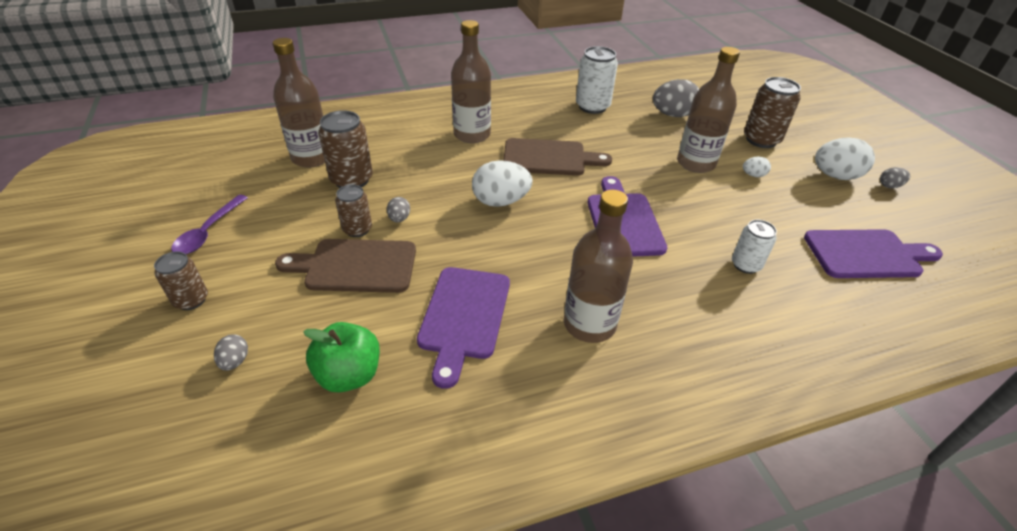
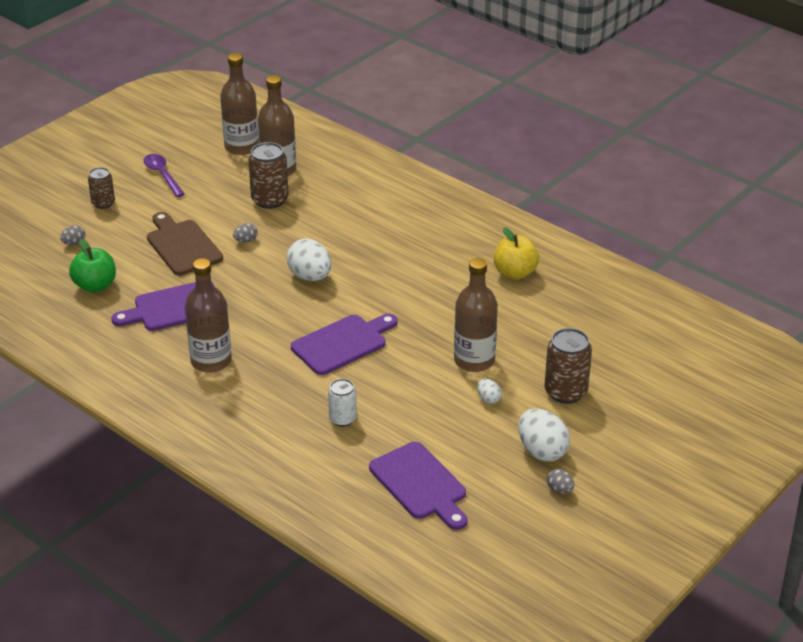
camera: 60 degrees right, 5 degrees down
(208, 232) = (162, 175): purple spoon -> purple spoon turned 75 degrees clockwise
(357, 229) = (218, 229): brown can -> none
(472, 135) = (390, 226): brown bottle -> brown bottle (241, 147)
(549, 158) = (396, 278): brown cutting board -> none
(592, 106) = (515, 273): white can -> yellow apple
(672, 115) = (555, 325): grey egg -> none

